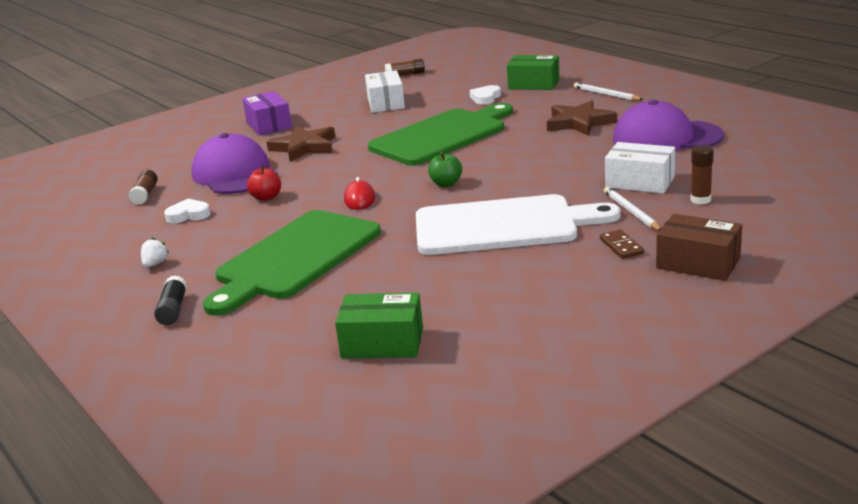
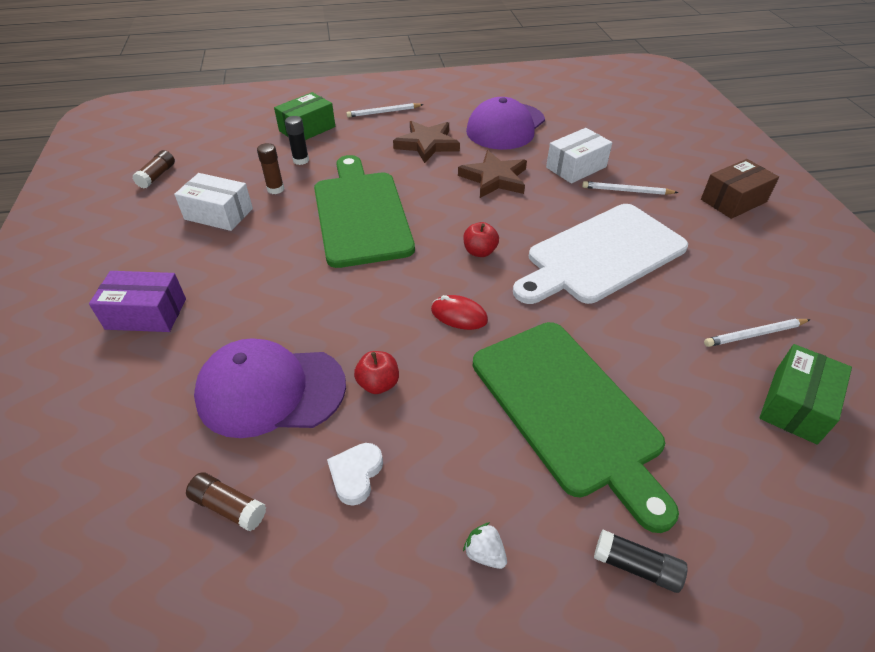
camera: 65 degrees left, 20 degrees up
(304, 147) = (263, 308): brown star -> brown star (494, 178)
(446, 184) = (479, 251): green apple -> red apple
(463, 311) = (755, 334): none -> white pencil
(485, 98) = (301, 160): white heart -> black glue stick
(503, 226) = (601, 255): white cutting board -> white cutting board turned 150 degrees counterclockwise
(621, 246) = (684, 218): brown domino -> none
(700, 200) = (631, 159): brown glue stick -> brown glue stick (275, 189)

